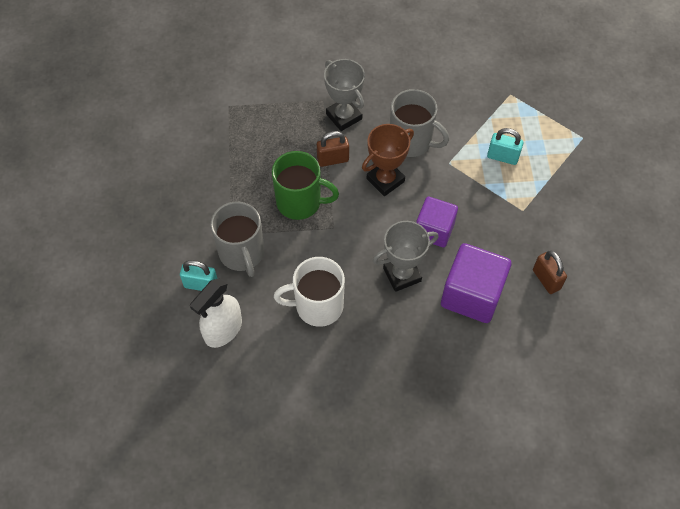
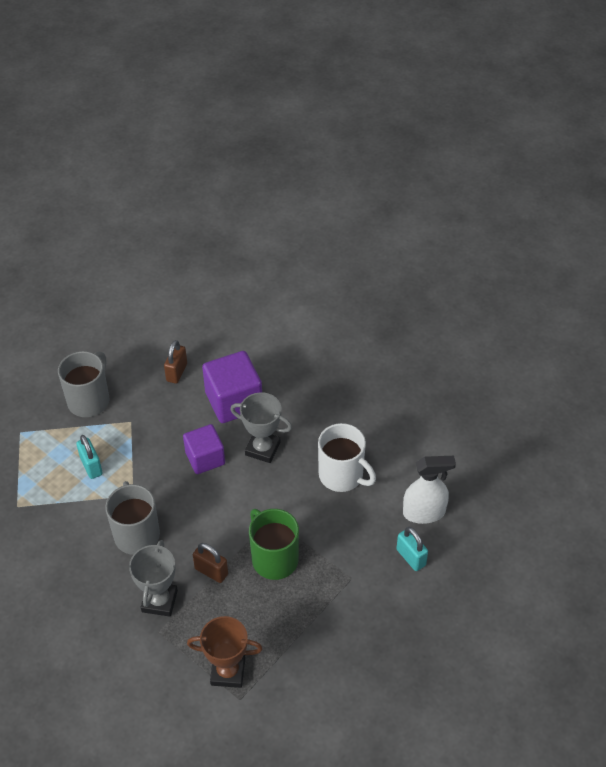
camera: 135 degrees left, 10 degrees down
(242, 253) = (358, 556): grey mug -> grey mug (89, 400)
(385, 180) = (193, 521): brown trophy -> brown trophy (228, 672)

